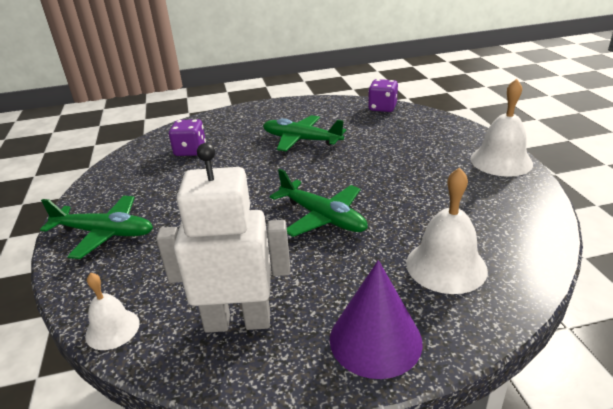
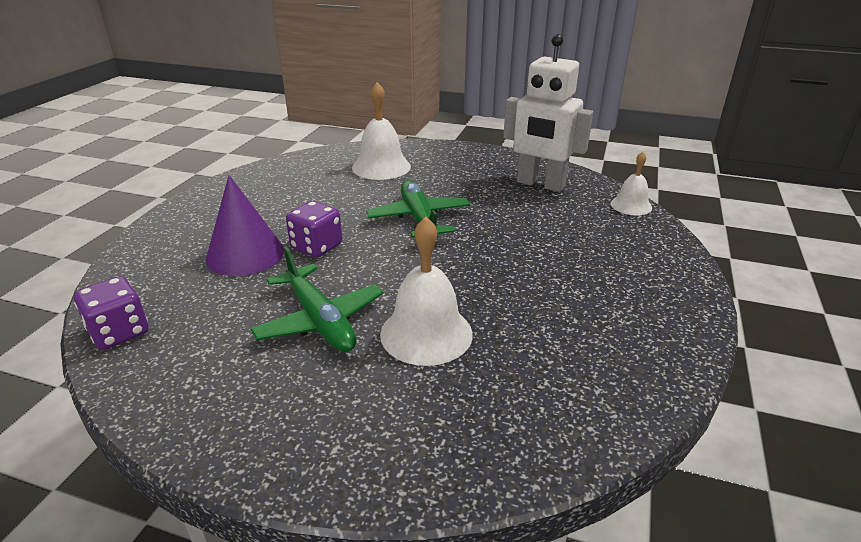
camera: 150 degrees left, 0 degrees up
(104, 233) = (646, 281): green plane -> none
(190, 151) = (496, 379): purple dice -> purple dice (316, 246)
(375, 340) = (467, 157): purple cone -> purple cone (245, 254)
(501, 161) = (198, 205): white bell -> white bell (426, 333)

